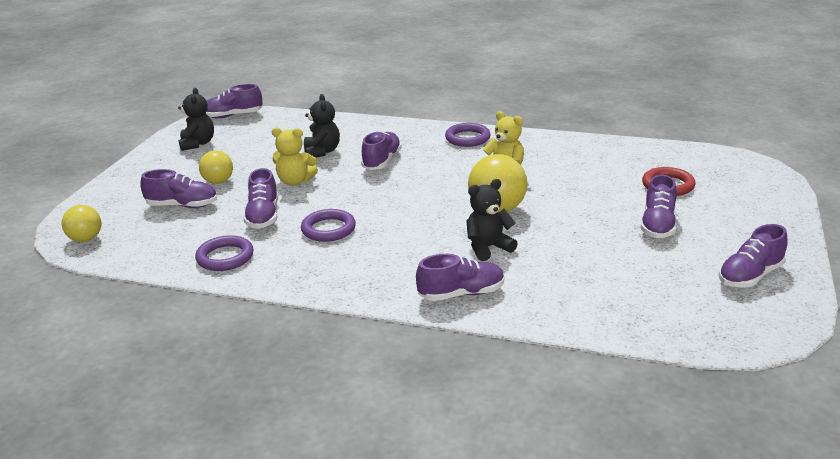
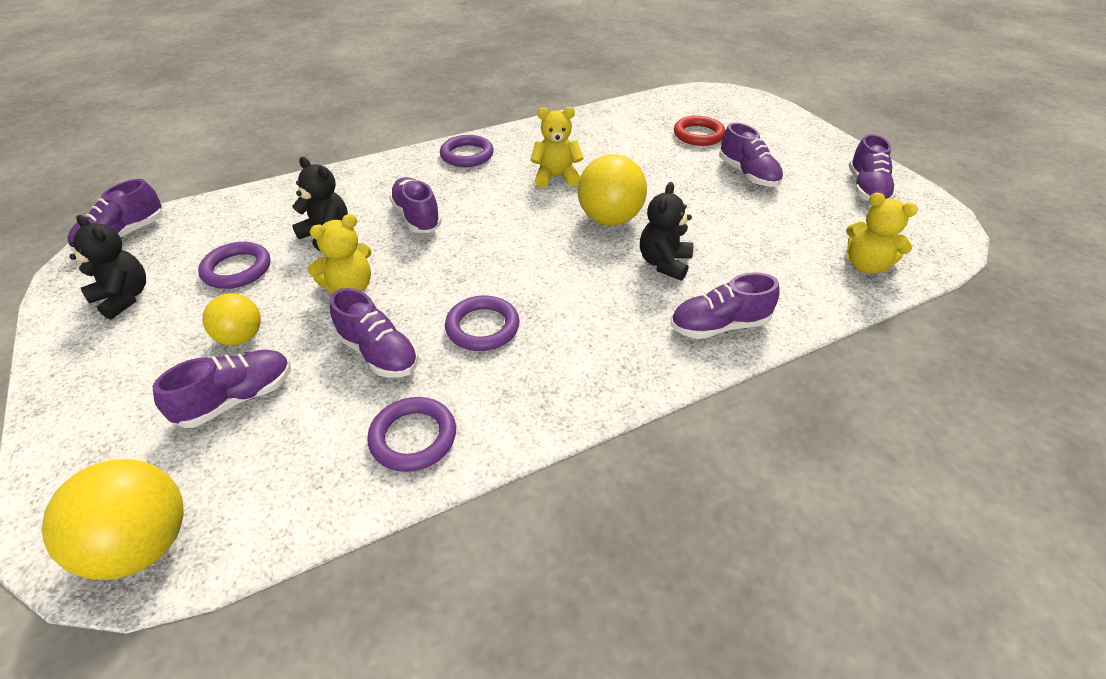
camera: 45 degrees left, 15 degrees up
(86, 239) = (143, 545): yellow ball -> yellow ball, size x1.62
(258, 151) = (237, 269): none -> purple ring
(461, 294) = (719, 326): purple shoe -> purple shoe turned 135 degrees counterclockwise
(639, 317) = (866, 265): none -> yellow teddy bear

